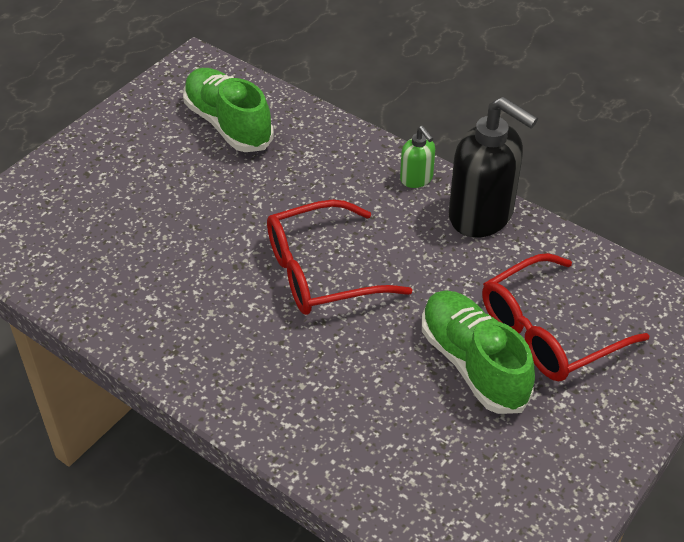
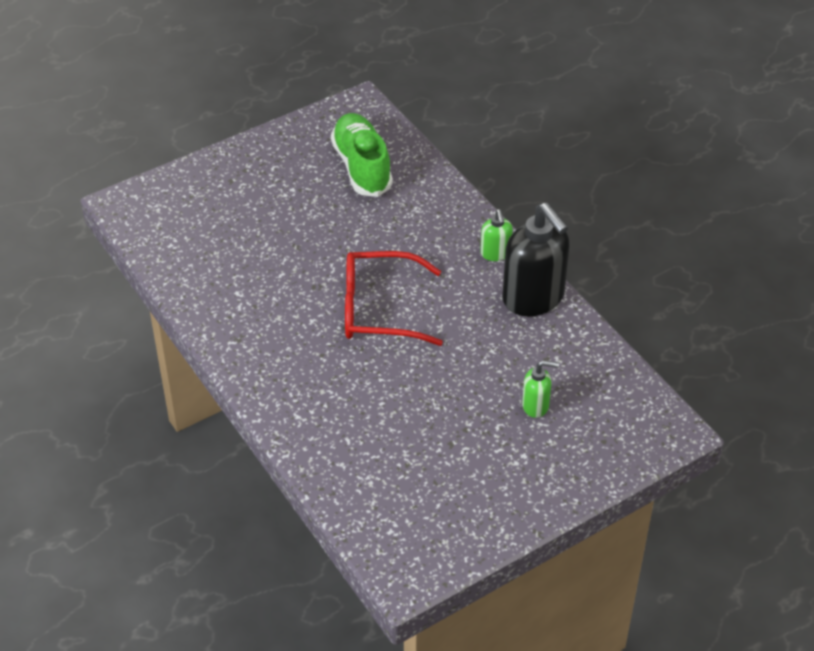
camera: 20 degrees right, 0 degrees up
(473, 364) = (462, 413): green shoe -> none
(548, 332) = (536, 406): red glasses -> green soap dispenser

